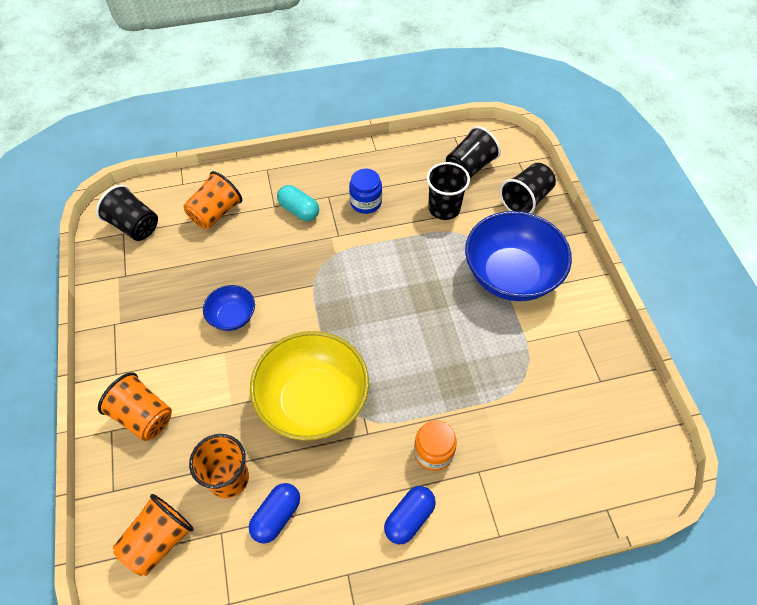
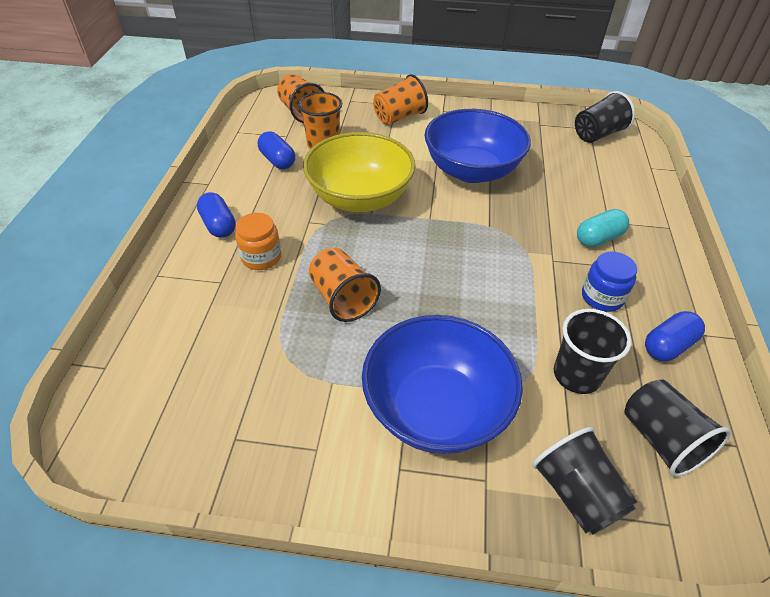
camera: 110 degrees right, 10 degrees down
(215, 213) = (605, 181): orange cup -> orange cup (343, 298)
(232, 317) = (472, 170): blue bowl -> blue bowl, size x2.06
(395, 166) = (668, 346): none -> blue capsule

